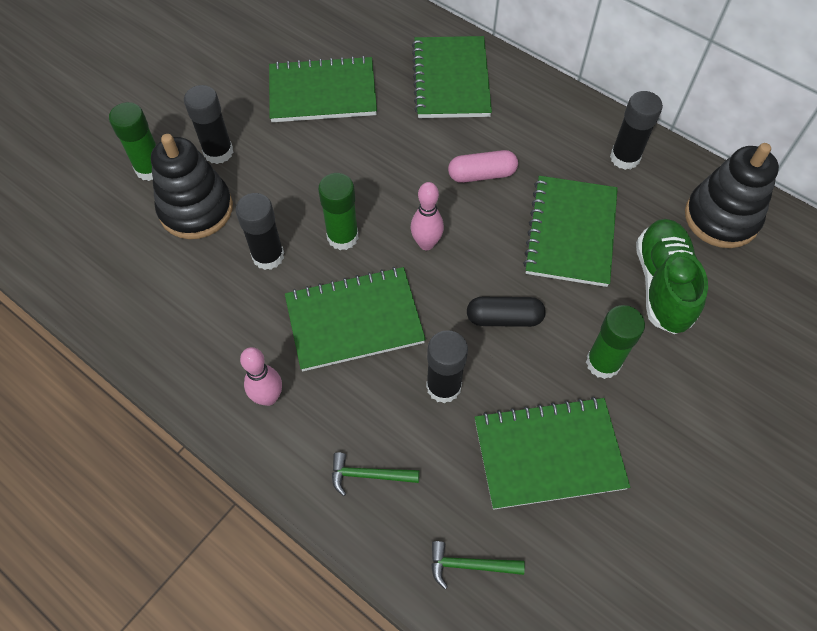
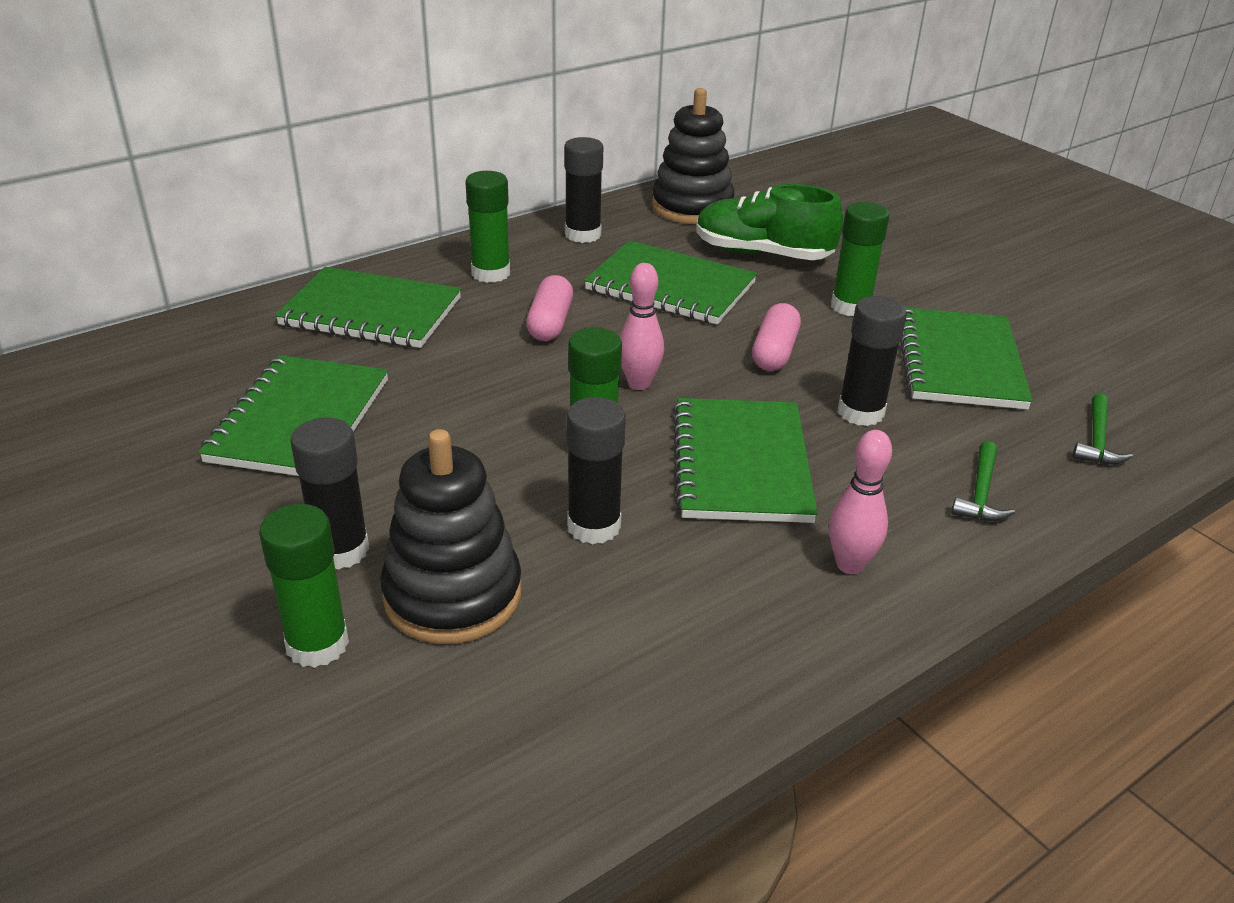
camera: 75 degrees left, 25 degrees down
(504, 318) = (774, 352): black capsule -> pink capsule
(533, 122) = (491, 273): none -> green glue stick

